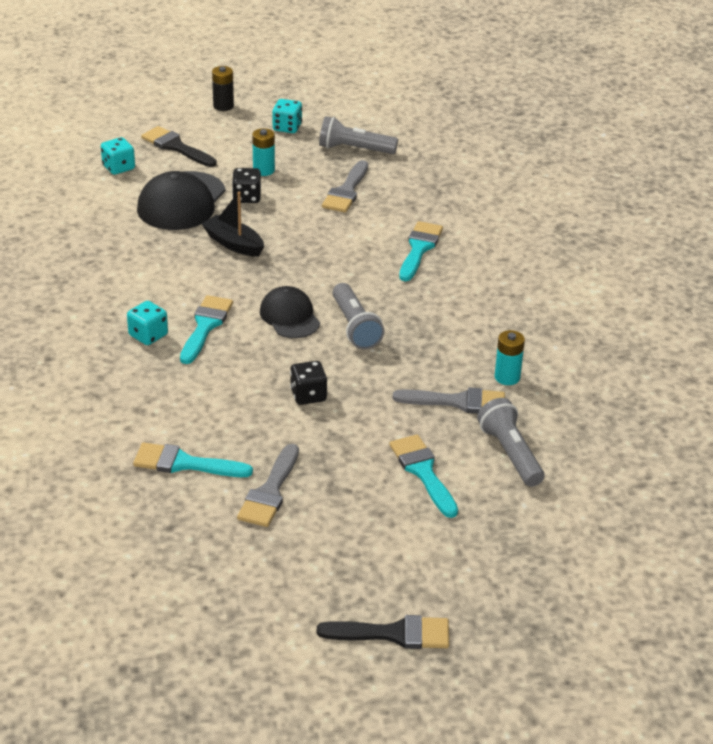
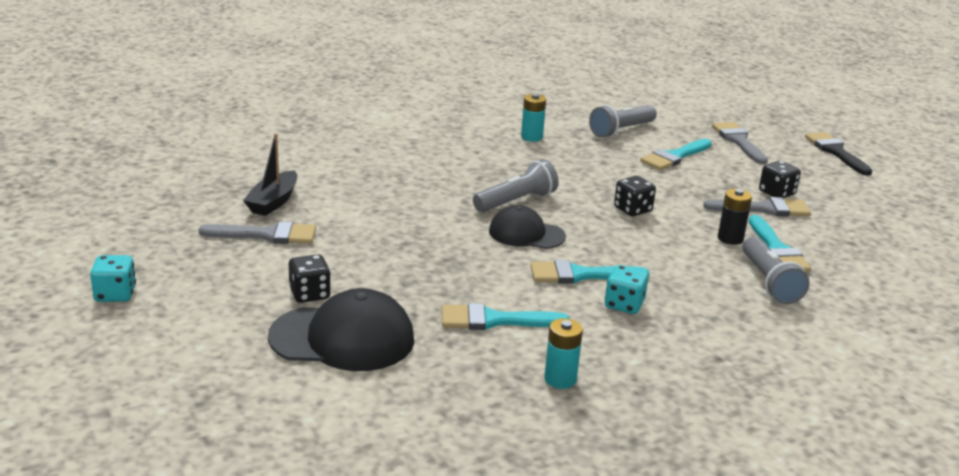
camera: 110 degrees left, 10 degrees down
(118, 167) = (274, 411): turquoise dice -> none
(176, 147) = (195, 373): black brush -> none
(223, 106) = (56, 356): black battery -> black battery (730, 238)
(234, 244) = (417, 285): black boat -> black boat (273, 202)
(264, 170) = (238, 293): turquoise battery -> turquoise battery (560, 379)
(290, 316) = (526, 234): black cap -> black cap turned 60 degrees clockwise
(302, 519) = (777, 193): none -> black dice
(354, 149) = (164, 242): grey flashlight -> grey flashlight (769, 282)
(419, 249) = (363, 186): turquoise brush -> turquoise brush (494, 320)
(458, 402) = (580, 152): grey brush -> grey brush (738, 141)

